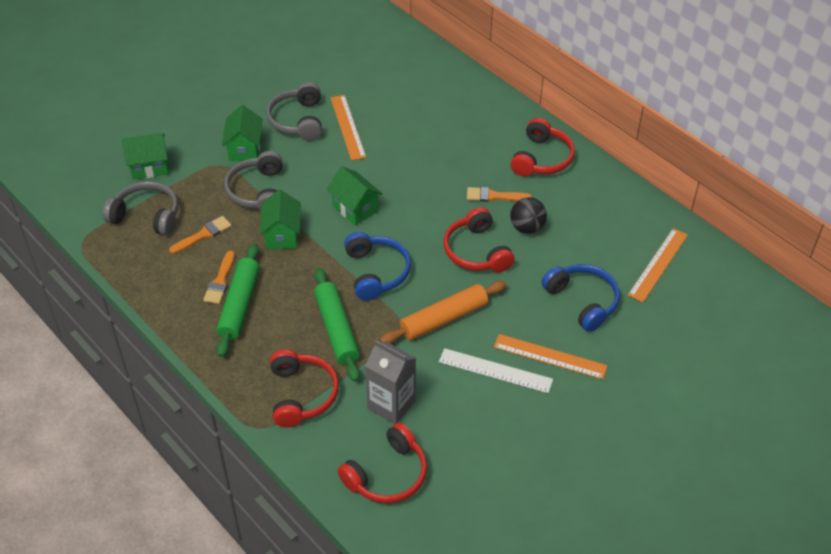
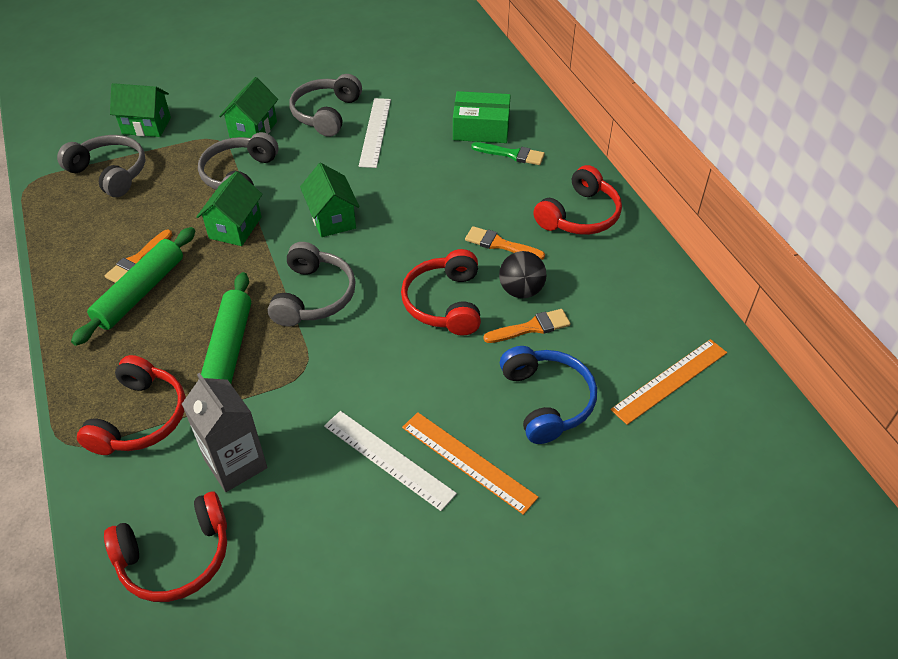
camera: 20 degrees right, 0 degrees up
(203, 235) = (153, 206): orange brush -> orange brush (531, 327)
(347, 127) = (375, 132): orange ruler -> white ruler
(376, 272) = (314, 296): blue headphones -> grey headphones
(431, 104) = (481, 128): none -> green box
(444, 319) = (361, 373): orange rolling pin -> none
(466, 120) = (512, 154): none -> green brush

